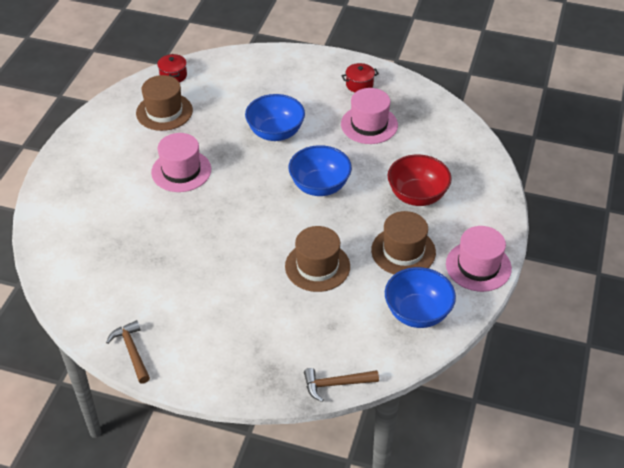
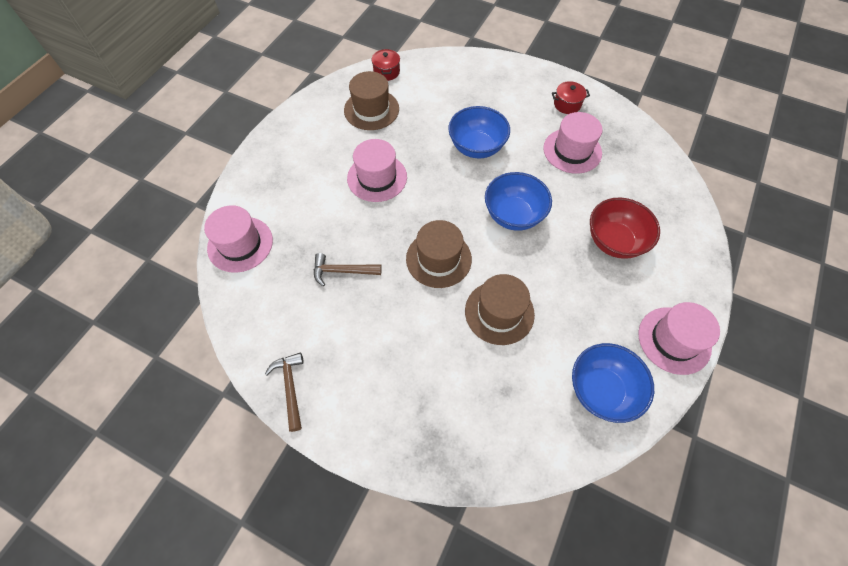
camera: 10 degrees right, 15 degrees up
(56, 244) = (240, 244): none -> pink hat
(336, 384) = (501, 470): brown hammer -> brown hammer (342, 271)
(403, 251) = (593, 308): brown hat -> brown hat (438, 259)

